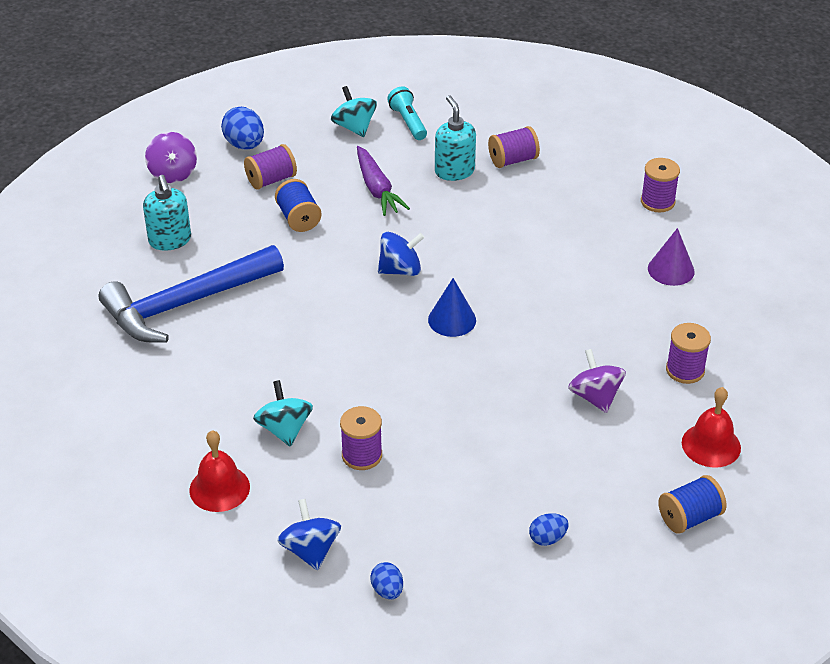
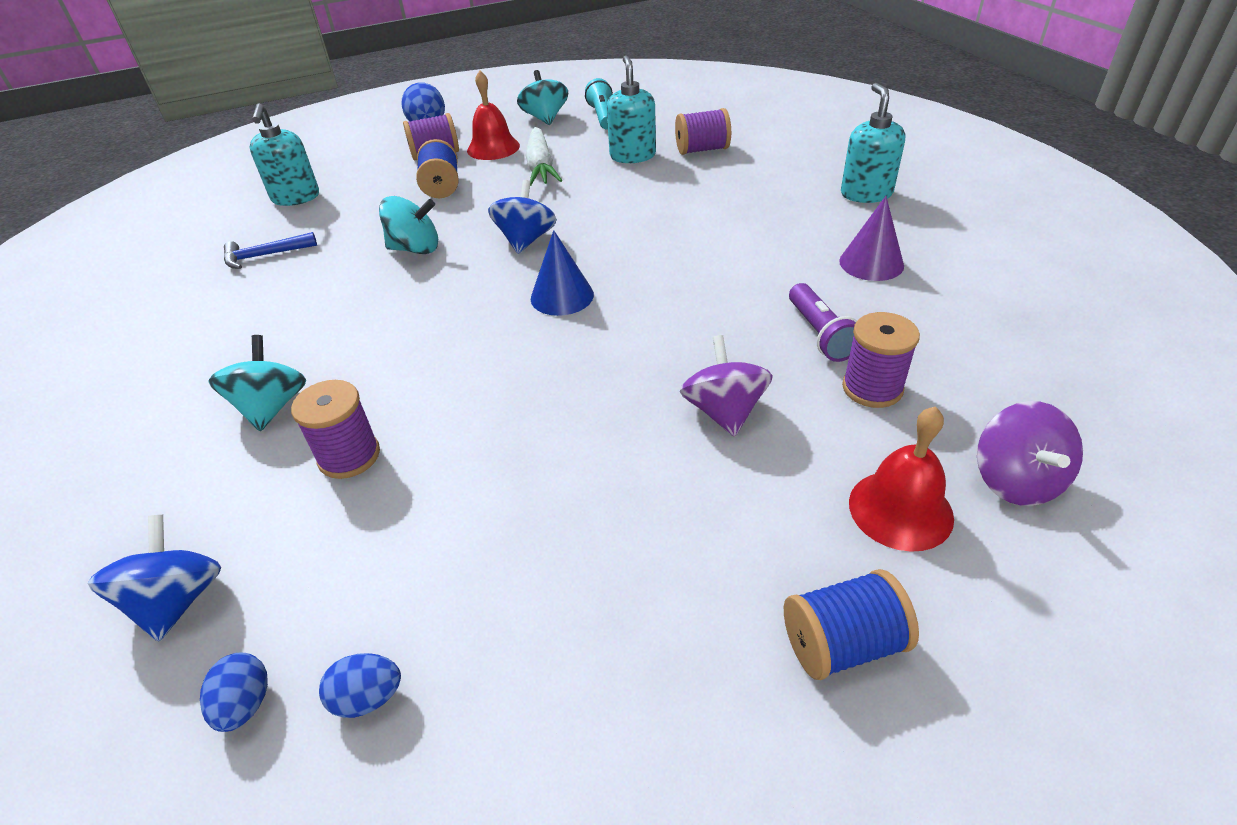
camera: 15 degrees right, 0 degrees up
(173, 173) = (343, 145): purple spinning top -> purple spinning top (1015, 480)
(186, 304) = (265, 255): blue hammer -> blue hammer, size x0.41
(219, 488) = (128, 479): red bell -> red bell (493, 148)
(312, 286) = (415, 249): none -> turquoise spinning top
(377, 189) = (540, 167): purple carrot -> white carrot
(400, 270) = (526, 240): blue spinning top -> blue spinning top turned 75 degrees counterclockwise
(547, 538) = (568, 644): blue egg -> blue egg (368, 698)
(645, 333) = (820, 334): none -> purple flashlight
(657, 202) = (866, 194): purple spool -> turquoise soap dispenser

